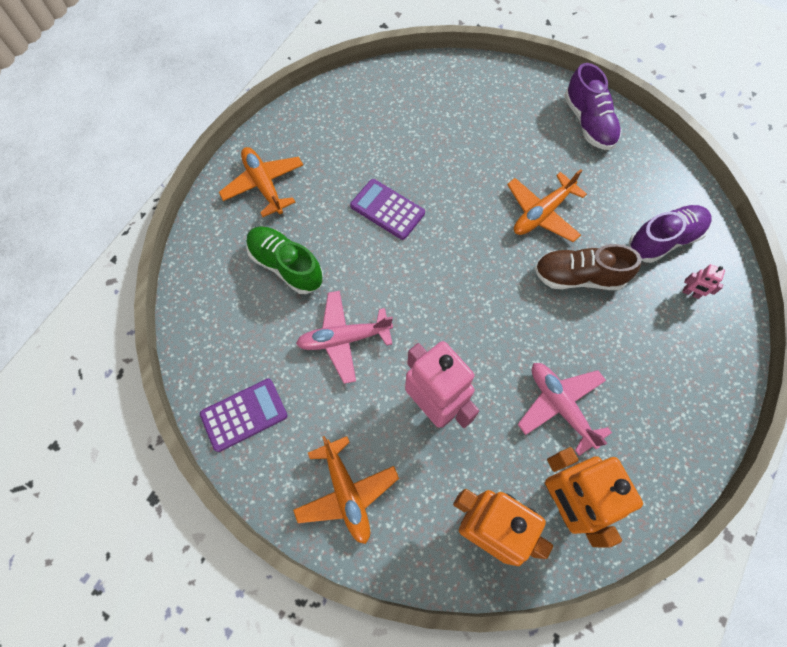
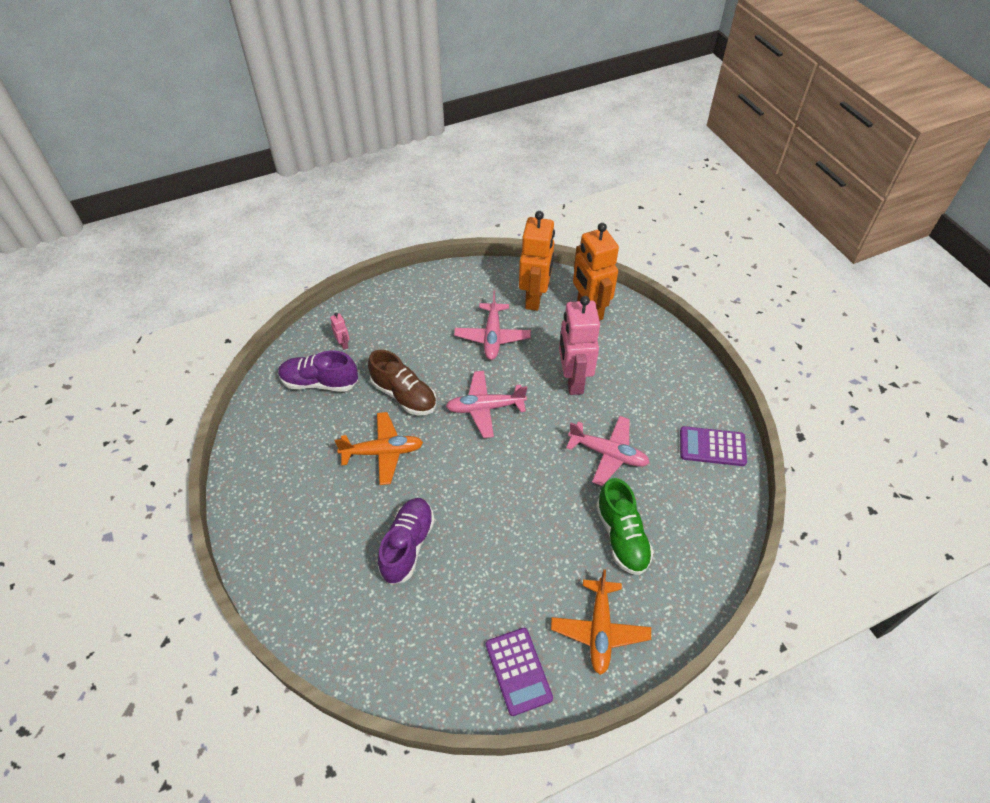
camera: 145 degrees left, 15 degrees down
(346, 492) = (663, 368): orange plane -> none
(387, 209) = (502, 532): purple calculator -> purple calculator (518, 671)
(494, 313) = (485, 408): none -> pink plane
(588, 123) = (264, 501): purple shoe -> purple shoe (407, 546)

